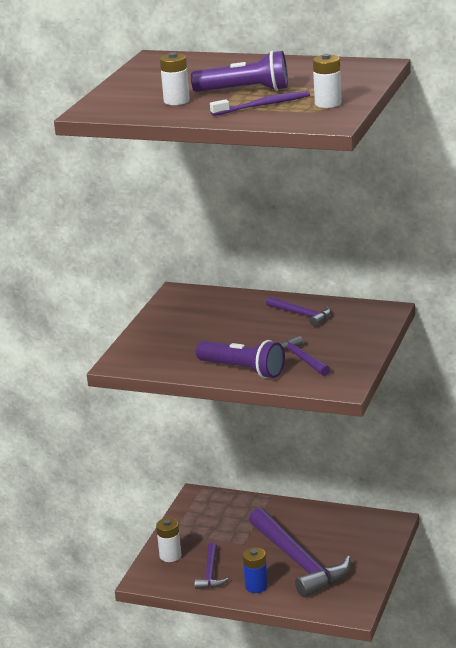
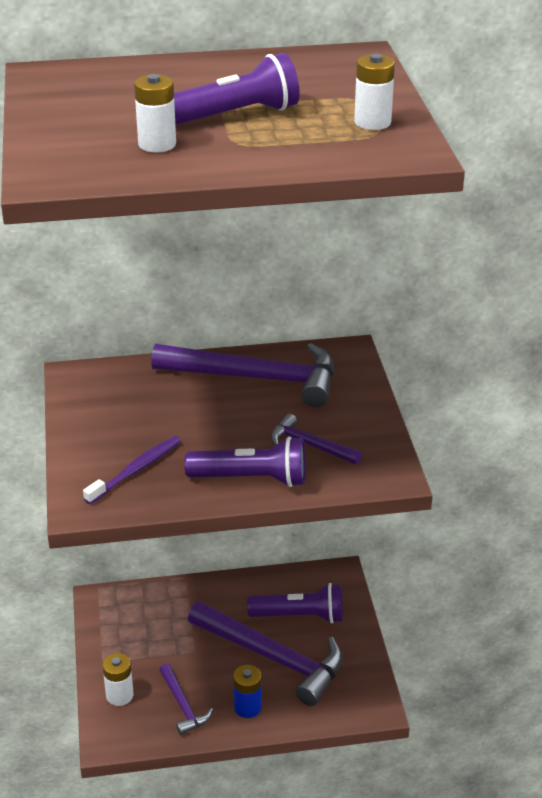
camera: 30 degrees left, 10 degrees up
(263, 105) = (289, 137): purple toothbrush -> purple toothbrush (136, 470)
(301, 315) = (257, 378): purple hammer -> purple hammer, size x2.05
(339, 541) = (300, 616): none -> purple flashlight

